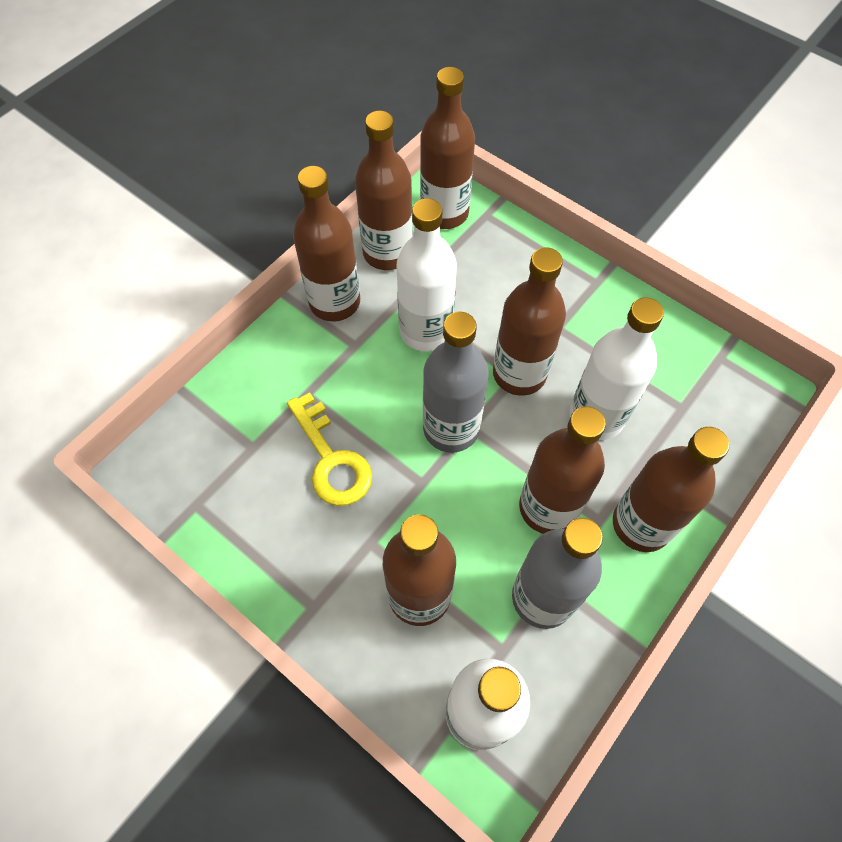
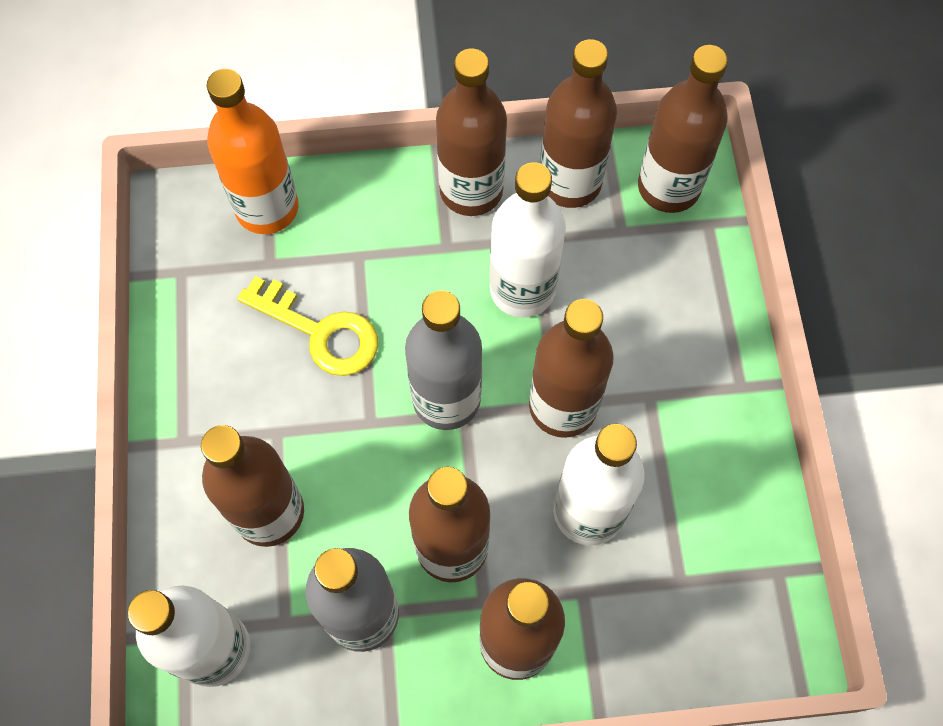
camera: 45 degrees right, 5 degrees up
(214, 416) = (267, 208): none -> orange bottle
(331, 459) = (320, 332): yellow key -> yellow key turned 75 degrees counterclockwise

